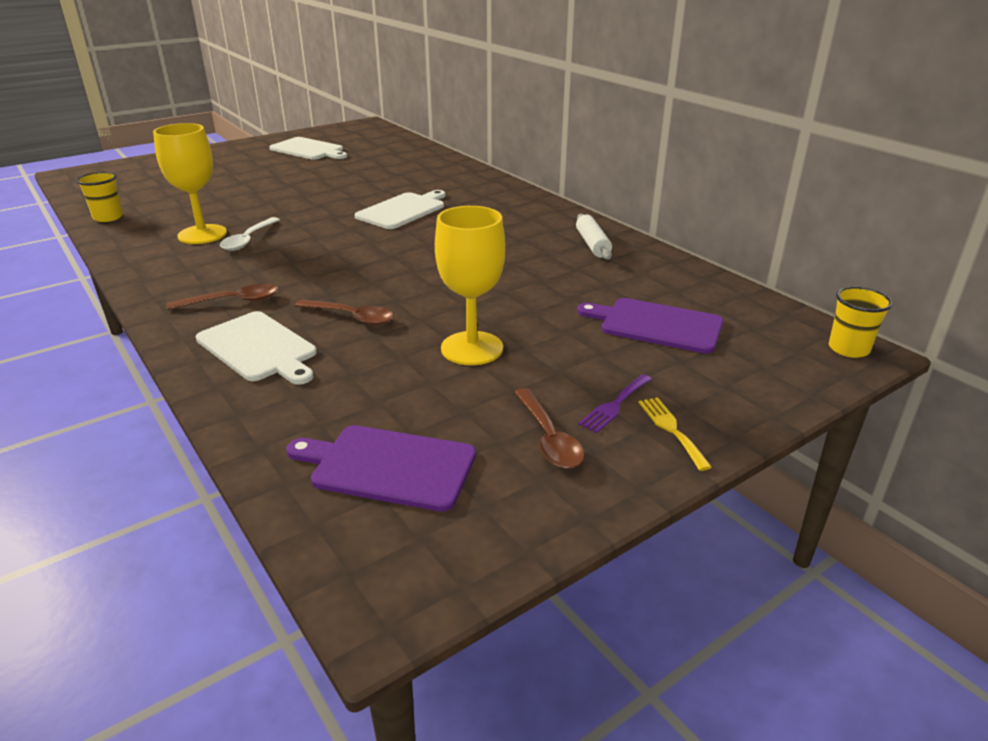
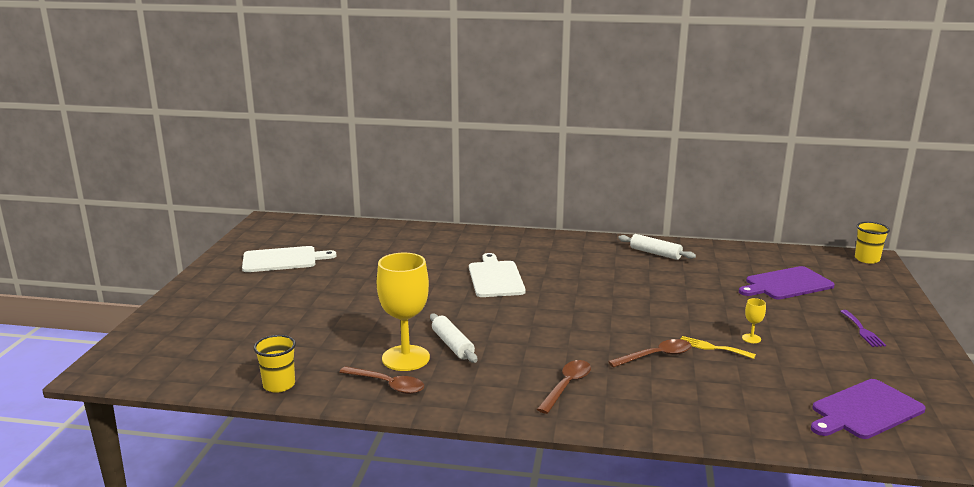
camera: 45 degrees left, 10 degrees down
(248, 240) = (452, 345): white spoon -> white rolling pin
(259, 348) = (661, 400): white cutting board -> none
(472, 348) = (751, 338): yellow goblet -> yellow goblet, size x0.40
(548, 438) = (878, 359): brown spoon -> brown spoon (387, 385)
(671, 429) = (900, 328): yellow fork -> yellow fork (712, 347)

